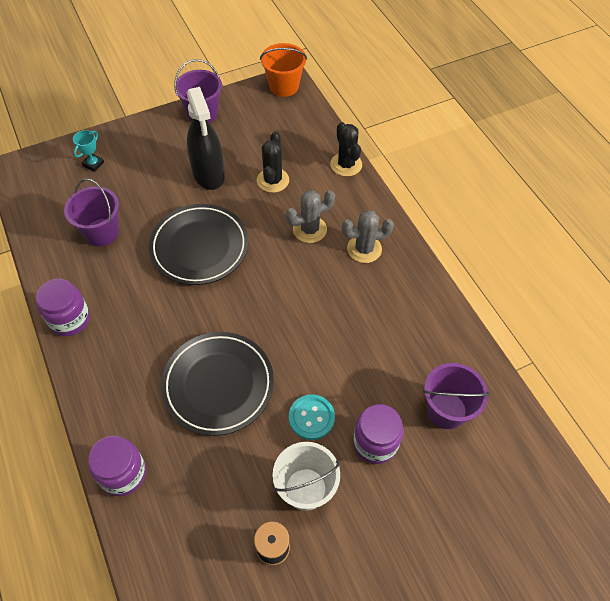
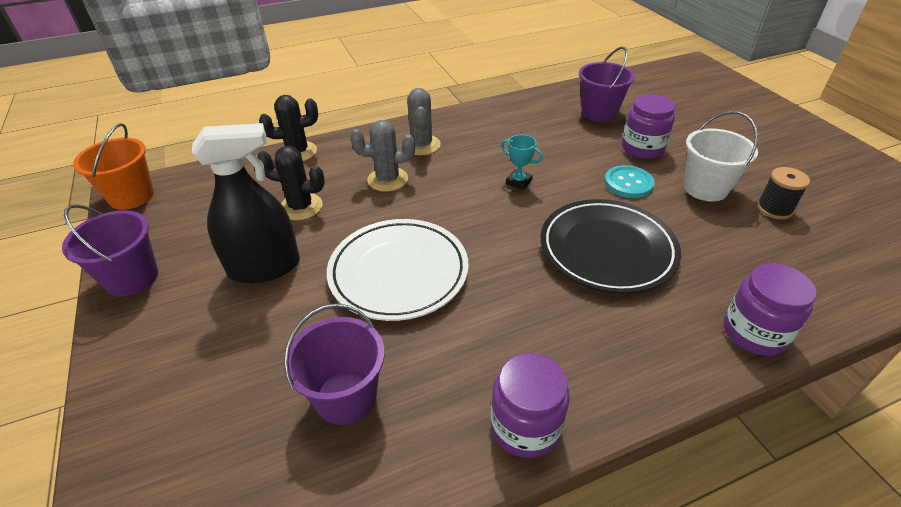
camera: 85 degrees left, 15 degrees down
(93, 164) = (172, 428): turquoise trophy -> turquoise trophy (518, 182)
(199, 247) = (398, 272): black plate -> white plate
(309, 229) = (387, 179): grey cactus -> grey cactus turned 75 degrees counterclockwise

